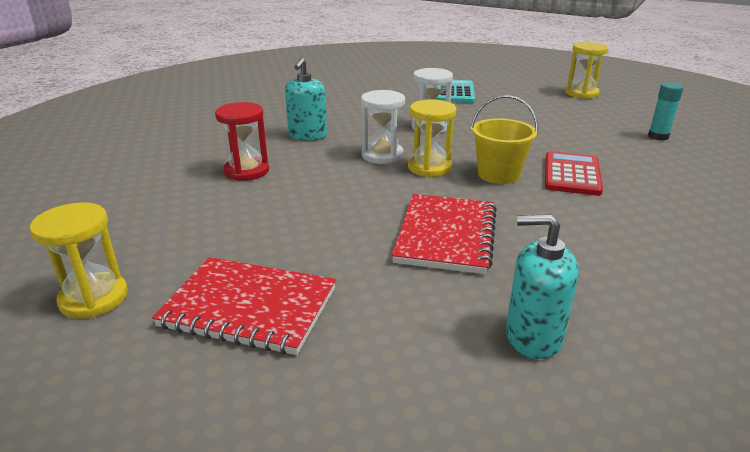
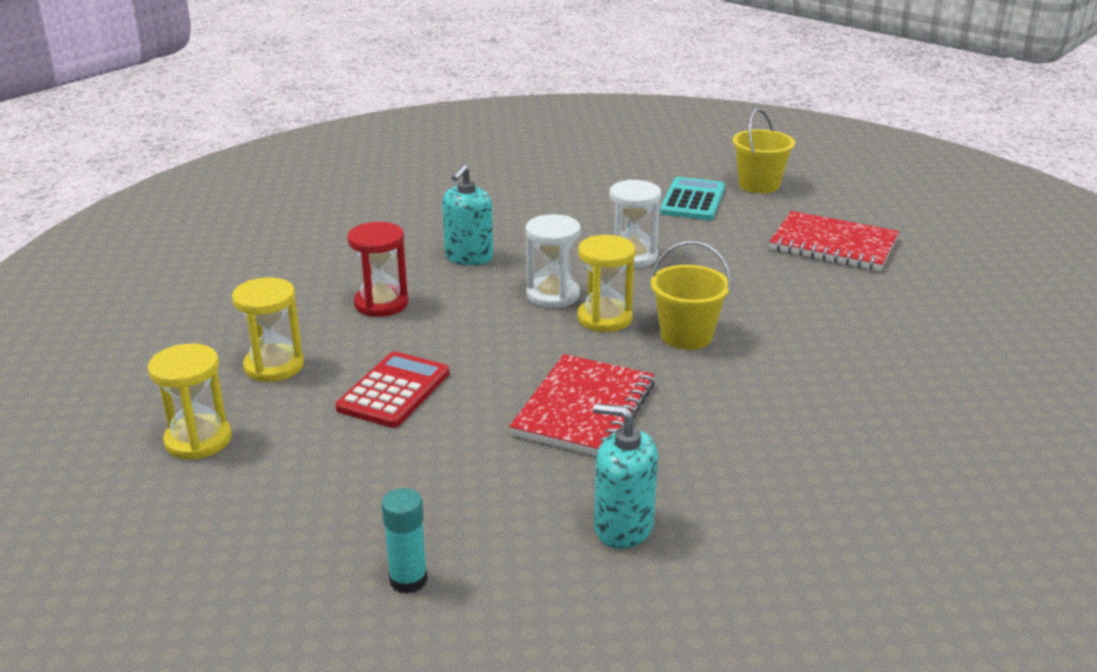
camera: 10 degrees right, 0 degrees up
(249, 307) = (348, 466): red notebook -> red notebook (833, 245)
(494, 82) = (759, 185): none -> yellow bucket
(571, 174) = (780, 344): red calculator -> red calculator (394, 391)
(581, 93) = (876, 215): yellow hourglass -> yellow hourglass (274, 366)
(658, 136) = (937, 297): turquoise glue stick -> turquoise glue stick (408, 580)

